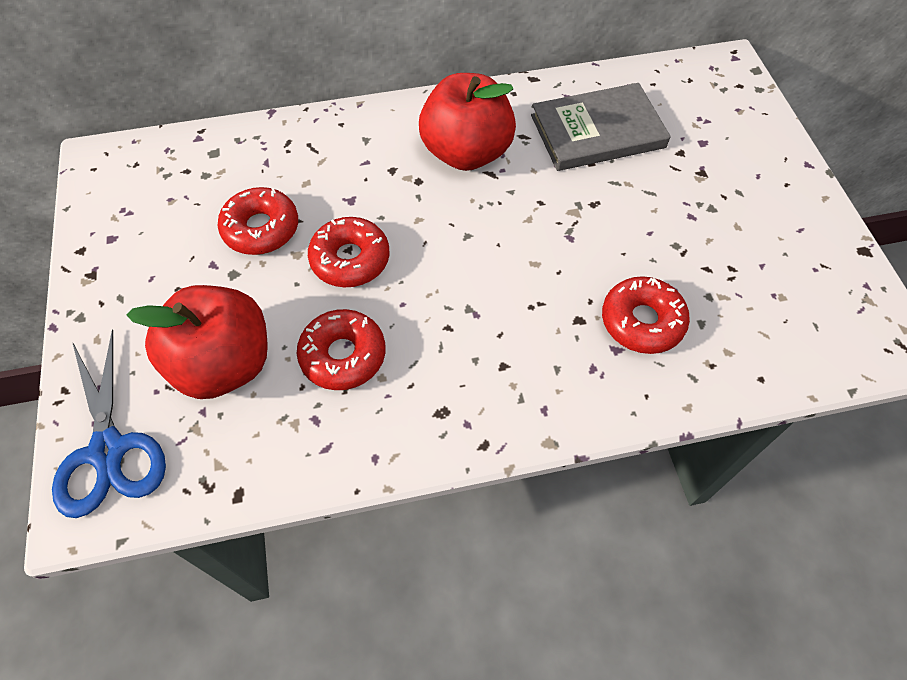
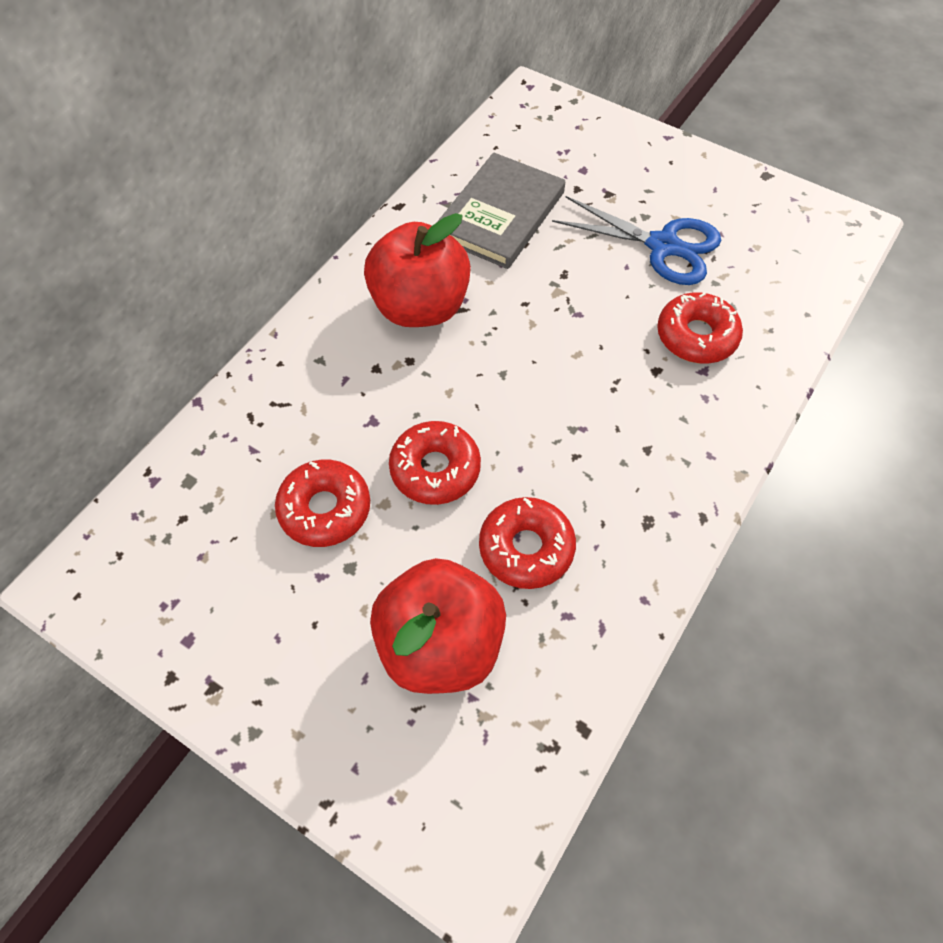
camera: 45 degrees left, 0 degrees up
(108, 450) = (435, 807): blue scissors -> blue scissors (663, 246)

